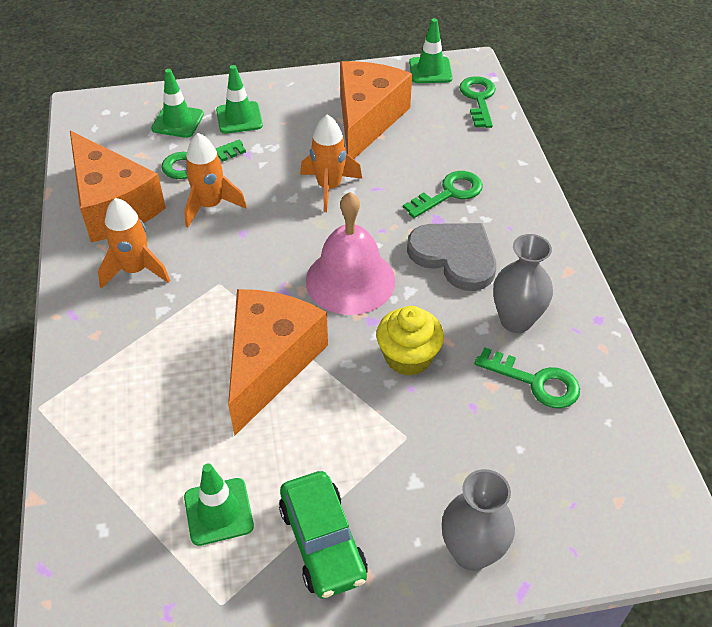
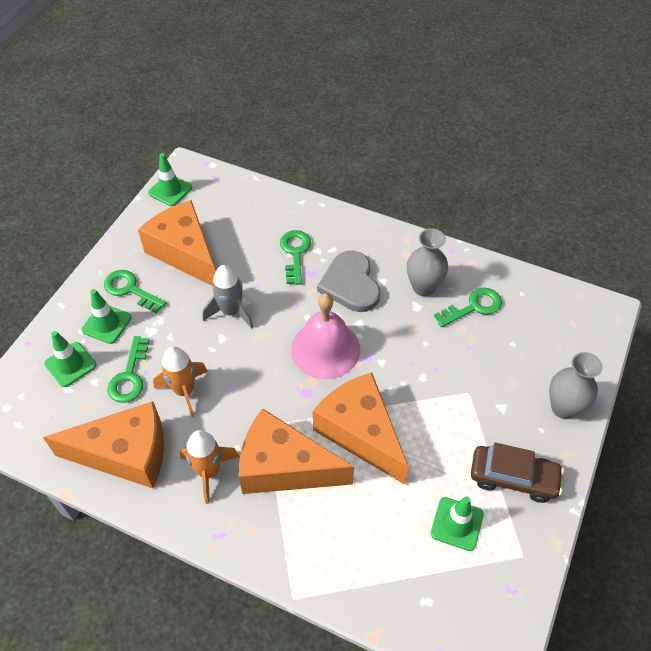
camera: 55 degrees left, 5 degrees up
(181, 322) = (284, 467): none -> orange cheese
(322, 542) = (513, 478): green car -> brown car
(329, 187) = (231, 312): orange rocket -> grey rocket
(408, 357) = (411, 356): yellow cupcake -> none
(454, 256) = (350, 284): grey heart -> grey heart turned 90 degrees counterclockwise
(478, 99) = (223, 184): green key -> green key (130, 289)

